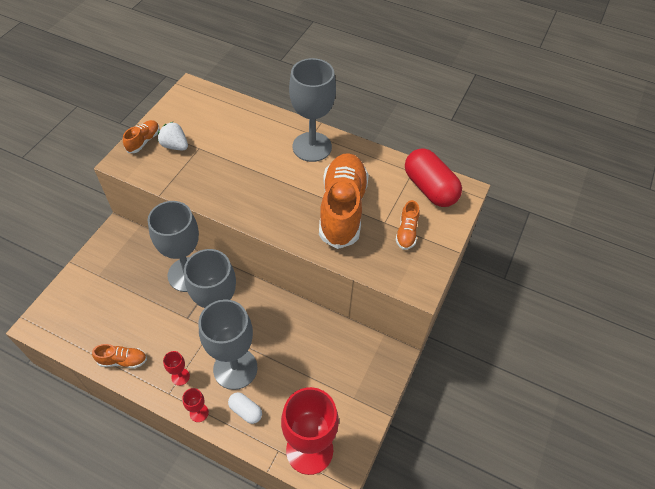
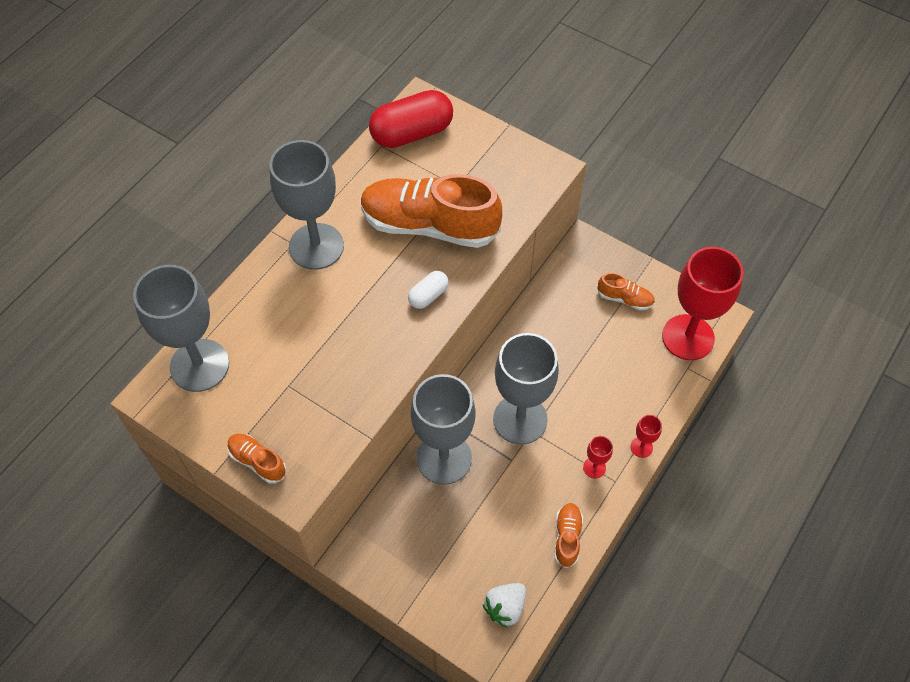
camera: 80 degrees left, 5 degrees up
(175, 146) = (277, 417): white strawberry -> white strawberry (505, 607)
(235, 368) = (587, 406): grey goblet -> grey goblet (199, 365)
(245, 411) = (641, 397): white capsule -> white capsule (428, 296)
(406, 232) = (475, 167): orange shoe -> orange shoe (625, 299)

